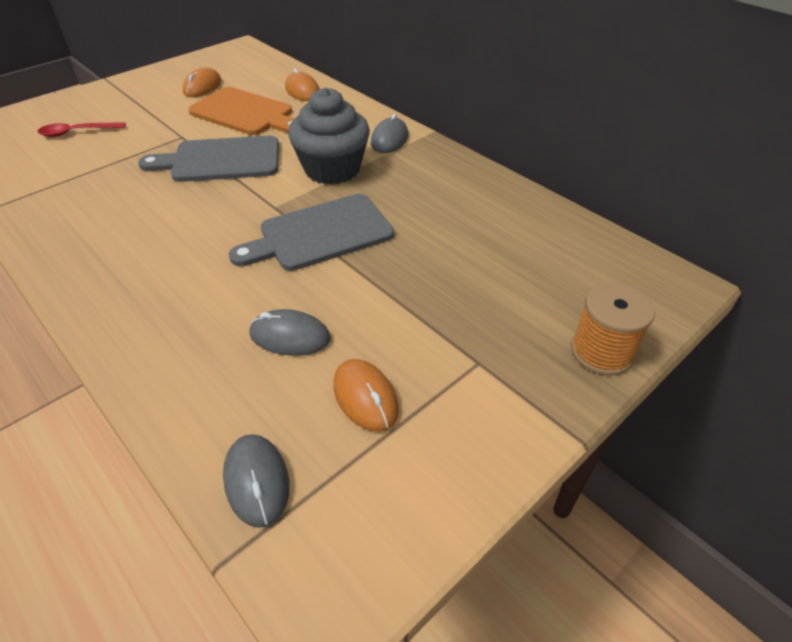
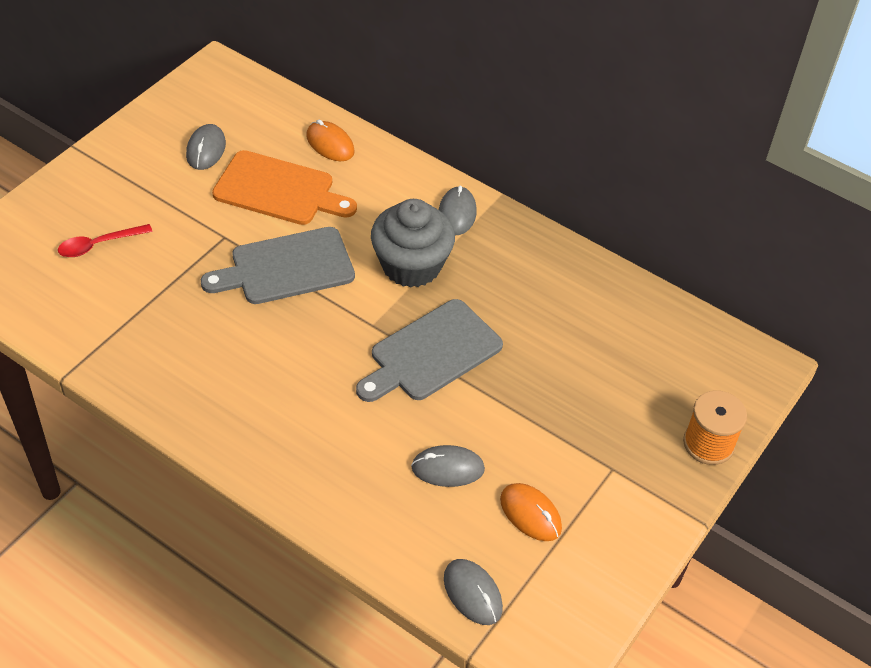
camera: 15 degrees left, 5 degrees up
(202, 87) = (206, 149): orange mouse -> grey mouse

